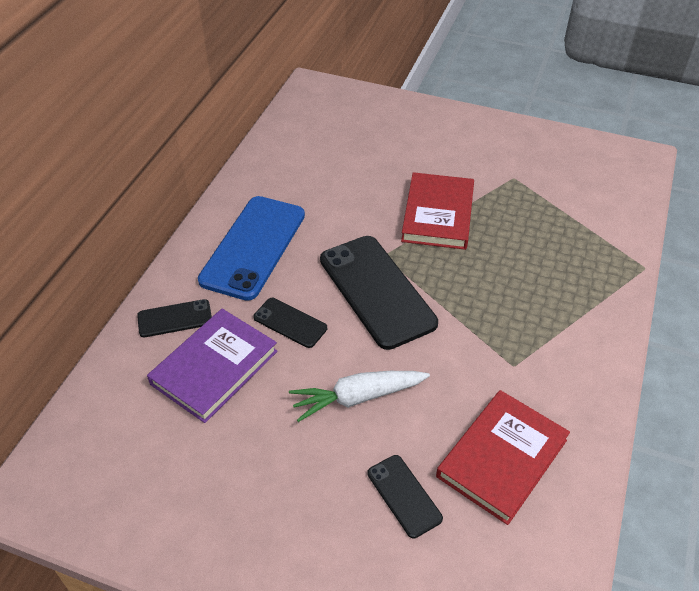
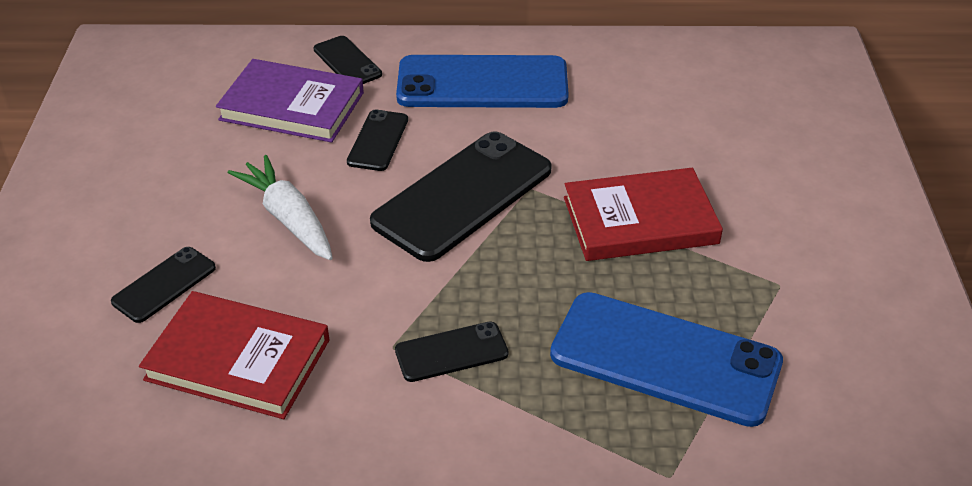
camera: 70 degrees right, 5 degrees down
(527, 336) = (451, 352): none -> black phone
(559, 241) = (665, 359): none -> blue phone

